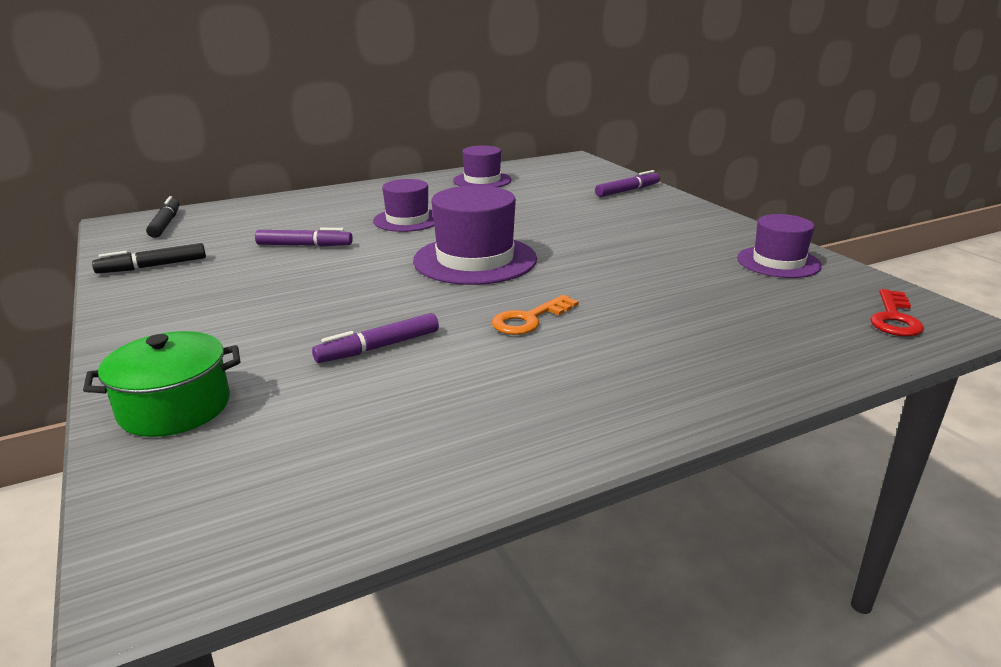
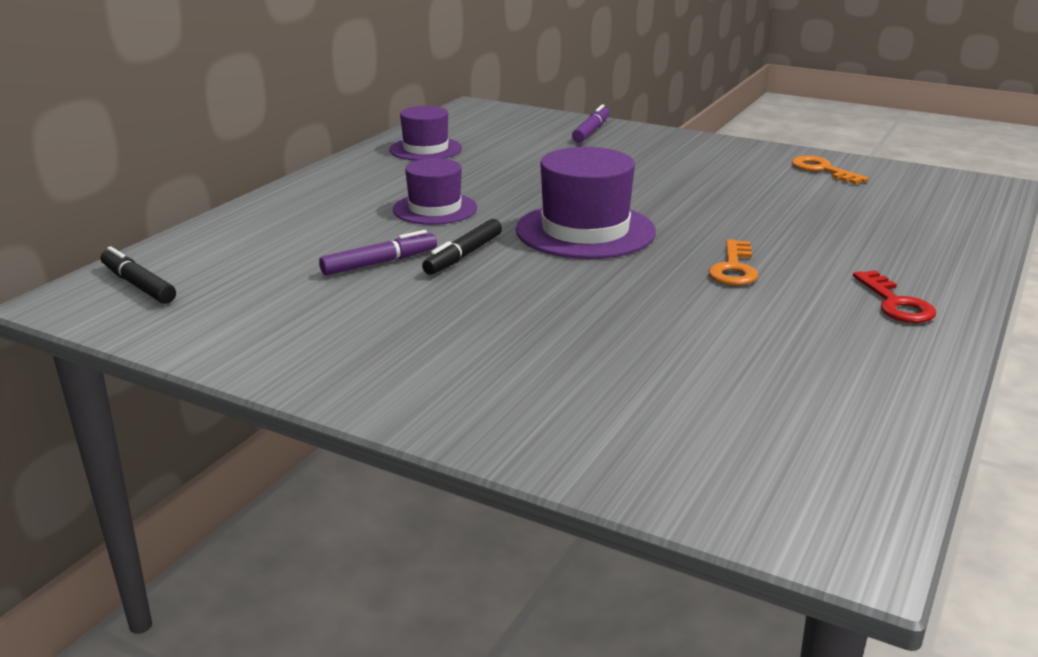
camera: 35 degrees left, 0 degrees up
(153, 266) = (245, 333): black marker -> black marker (463, 255)
(175, 407) = (596, 439): green pot -> none
(378, 347) = (662, 330): purple marker -> none
(778, 262) = (822, 170): purple hat -> orange key
(894, 318) = (961, 194): red key -> red key (896, 303)

